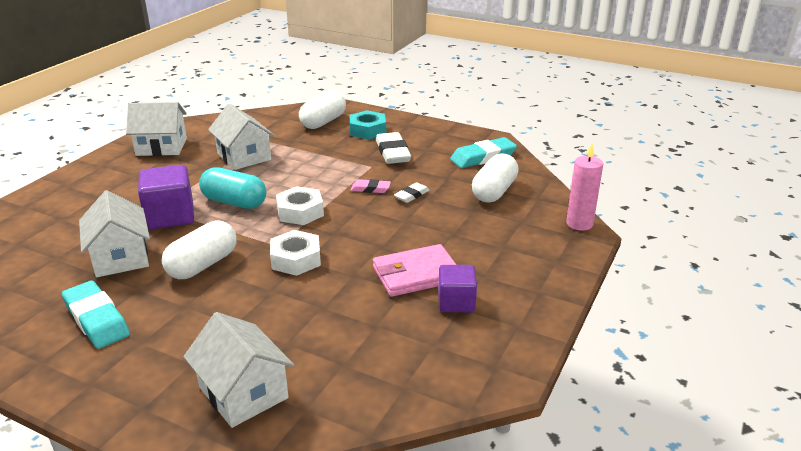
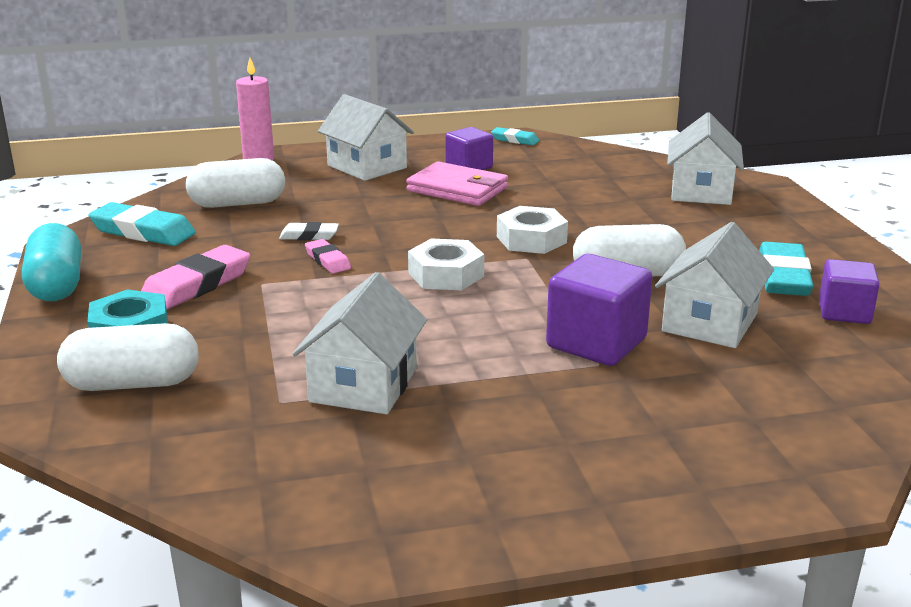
camera: 130 degrees left, 5 degrees down
(37, 308) = (844, 312): none -> purple cube
(161, 147) = (446, 489): white house -> white house (367, 166)
(234, 202) = (494, 322): turquoise capsule -> turquoise capsule (56, 285)
(393, 152) = (196, 285): white eraser -> pink eraser
(499, 366) = (514, 140): none -> turquoise eraser

